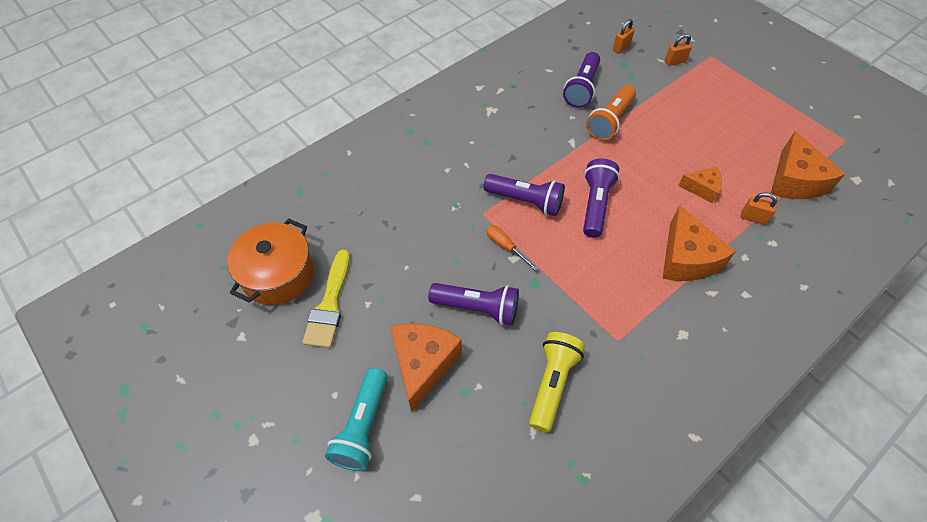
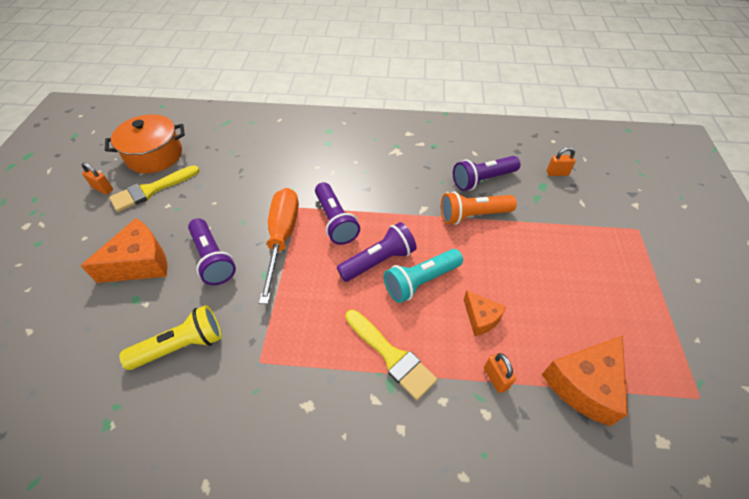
camera: 45 degrees right, 5 degrees down
(362, 426) = (68, 266): turquoise flashlight -> turquoise flashlight (420, 281)
(505, 246) = (282, 238): orange screwdriver -> orange screwdriver, size x2.18
(675, 62) = (594, 211): orange padlock -> orange padlock (103, 189)
(686, 258) = (391, 356): orange cheese -> yellow brush

